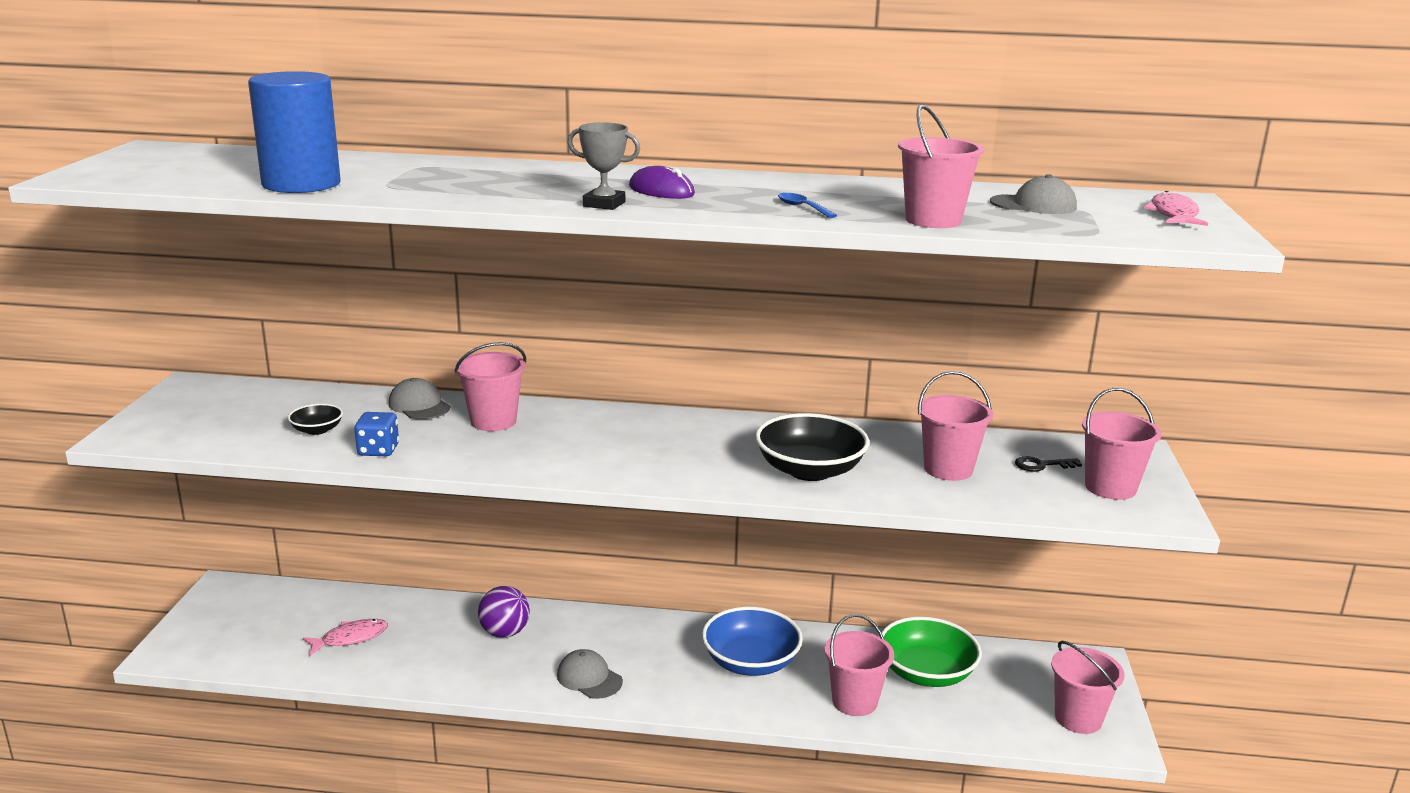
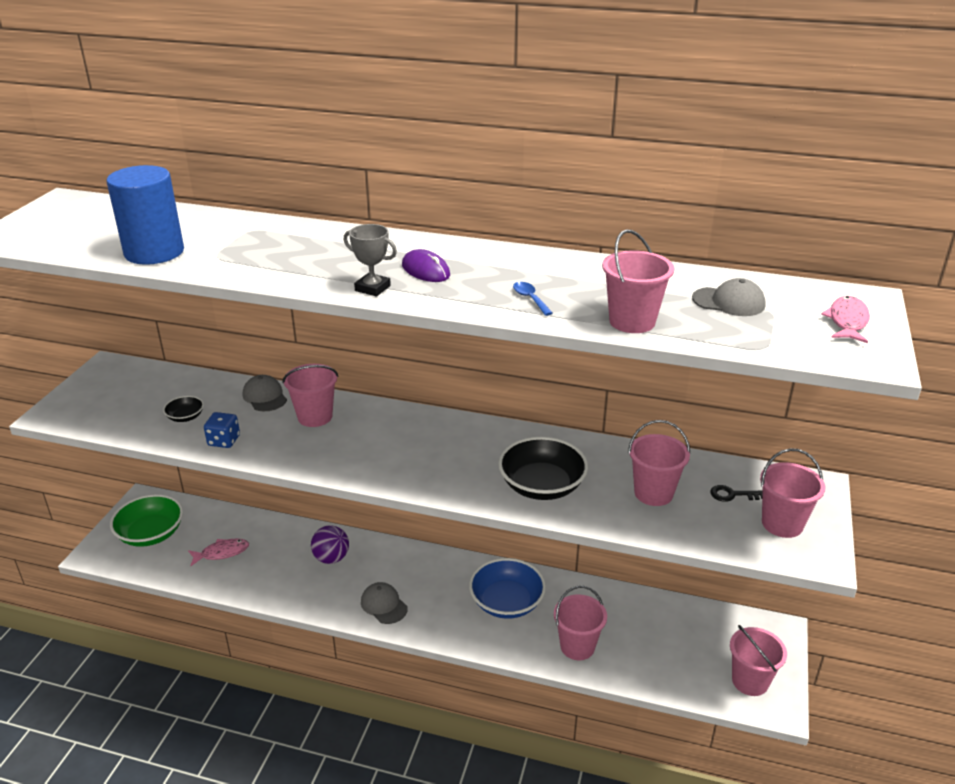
camera: 10 degrees right, 10 degrees up
(926, 673) = (640, 626): green bowl -> green bowl (151, 534)

